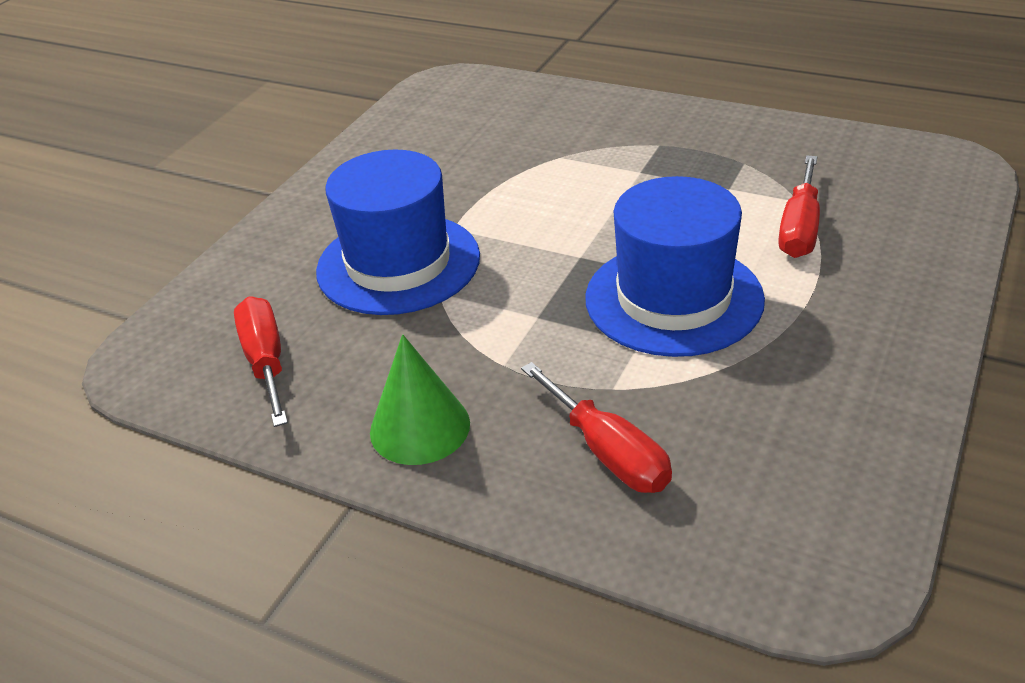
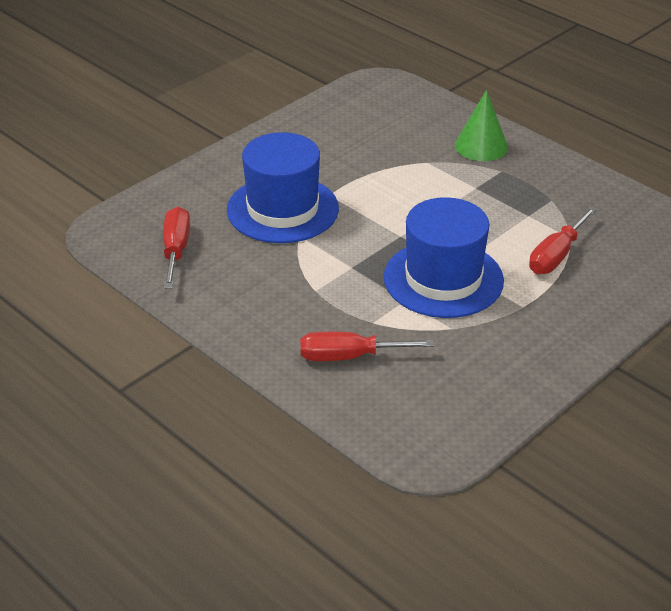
camera: 15 degrees right, 0 degrees up
(420, 427) = (248, 313): green cone -> green cone (481, 146)
(608, 452) = (349, 356): red screwdriver -> red screwdriver turned 105 degrees clockwise

